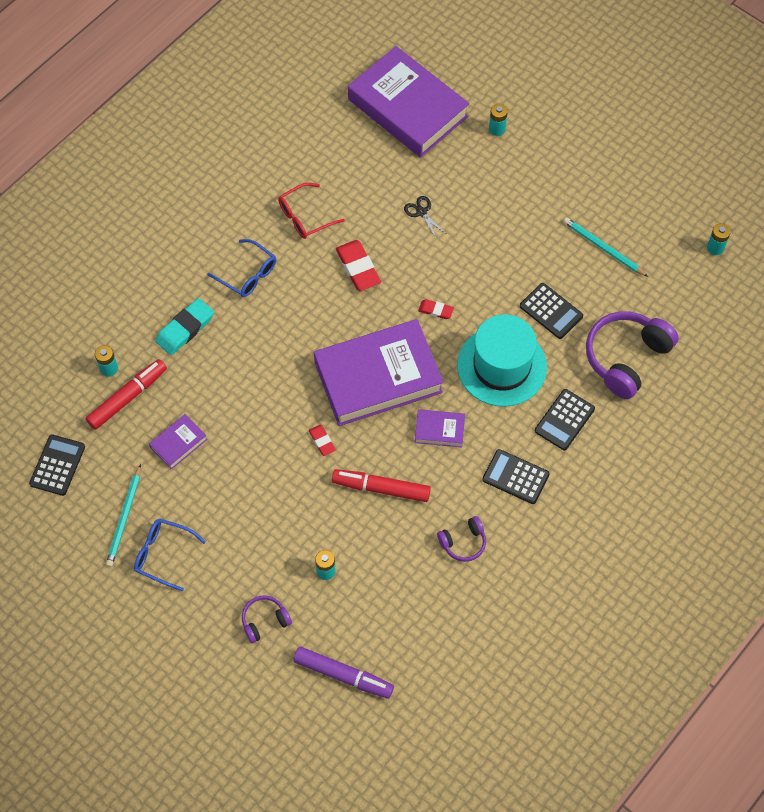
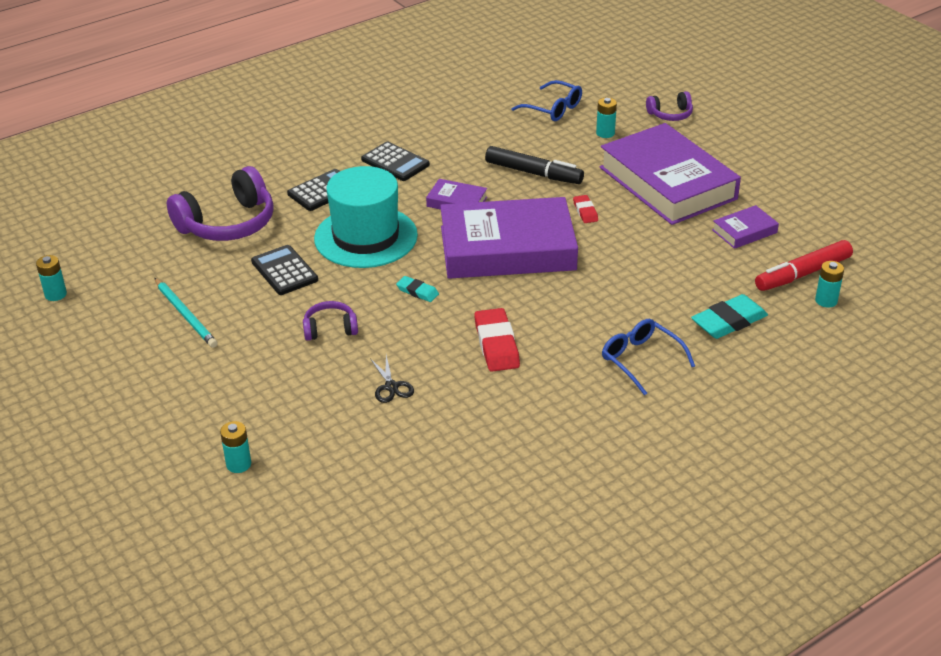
camera: 165 degrees left, 25 degrees down
(57, 465) = (882, 234): black calculator -> none
(124, 518) = (805, 189): turquoise pencil -> none
(163, 555) = (765, 162): blue glasses -> blue glasses (553, 109)
(305, 217) = (550, 407): red glasses -> none
(343, 675) = (605, 80): purple marker -> none
(381, 488) = (533, 173): red marker -> black marker
(408, 108) = (353, 516): purple book -> purple book (667, 183)
(435, 310) = (417, 291): red eraser -> turquoise eraser
(463, 542) = (467, 132): purple headphones -> purple headphones (330, 329)

